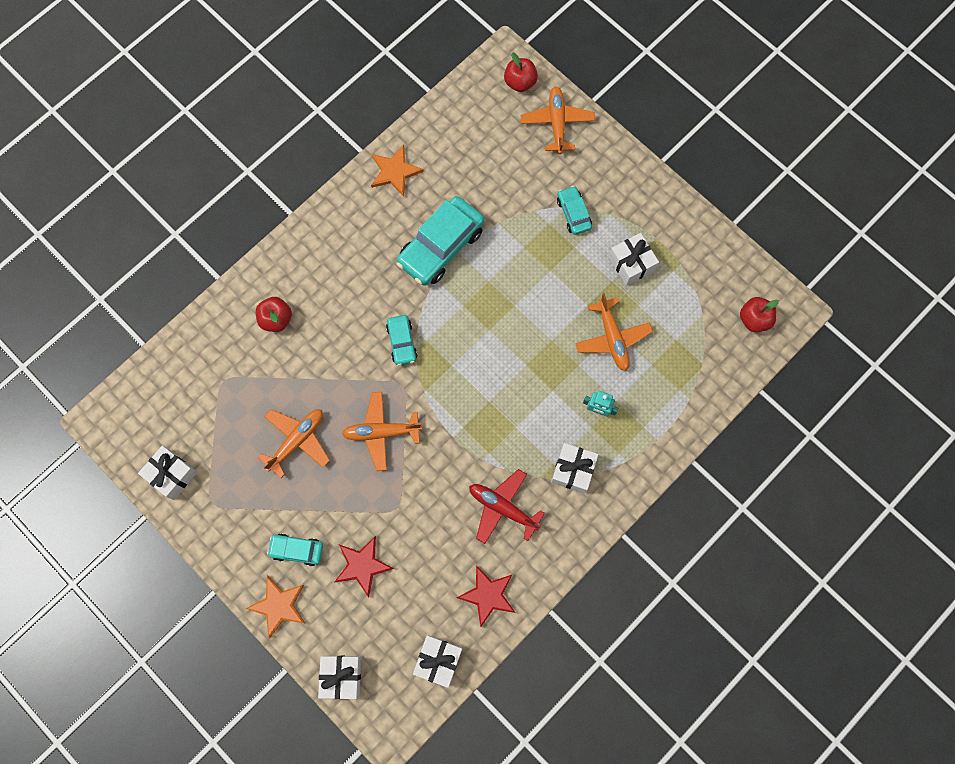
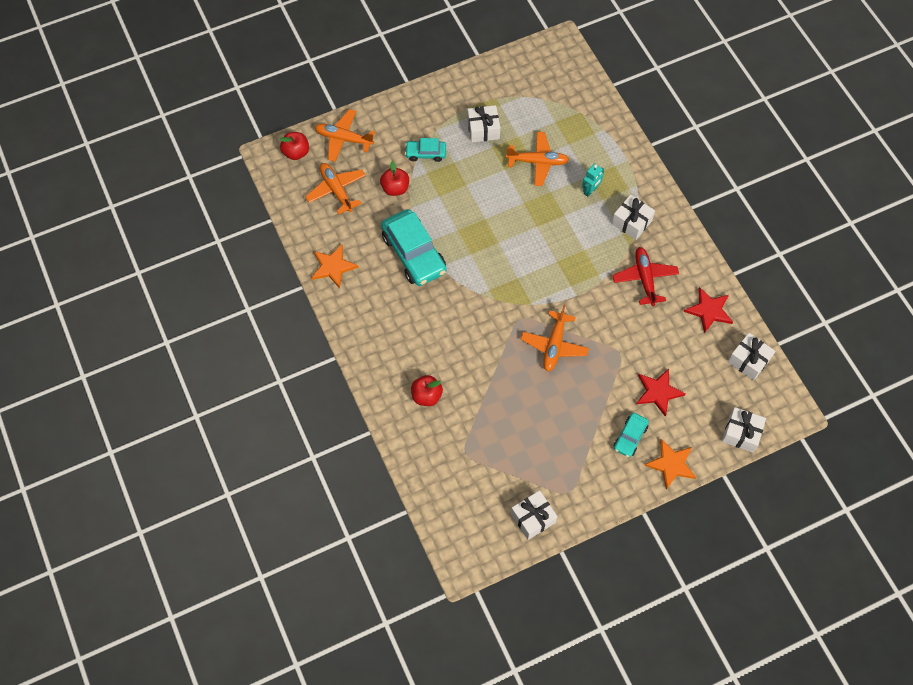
camera: 70 degrees left, 10 degrees down
(297, 441) = (538, 410): orange plane -> orange plane (336, 190)
(402, 342) = (484, 307): turquoise car -> none
(503, 508) = (645, 279): red plane -> red plane turned 120 degrees clockwise
(754, 319) = (558, 68): red apple -> red apple (395, 188)

